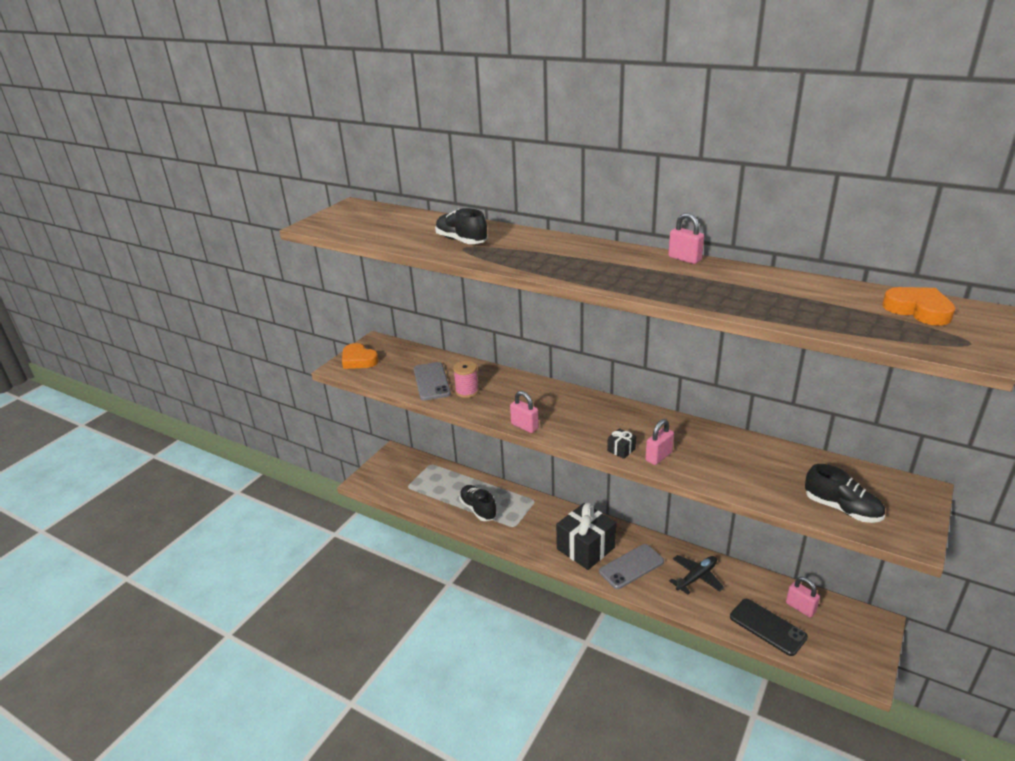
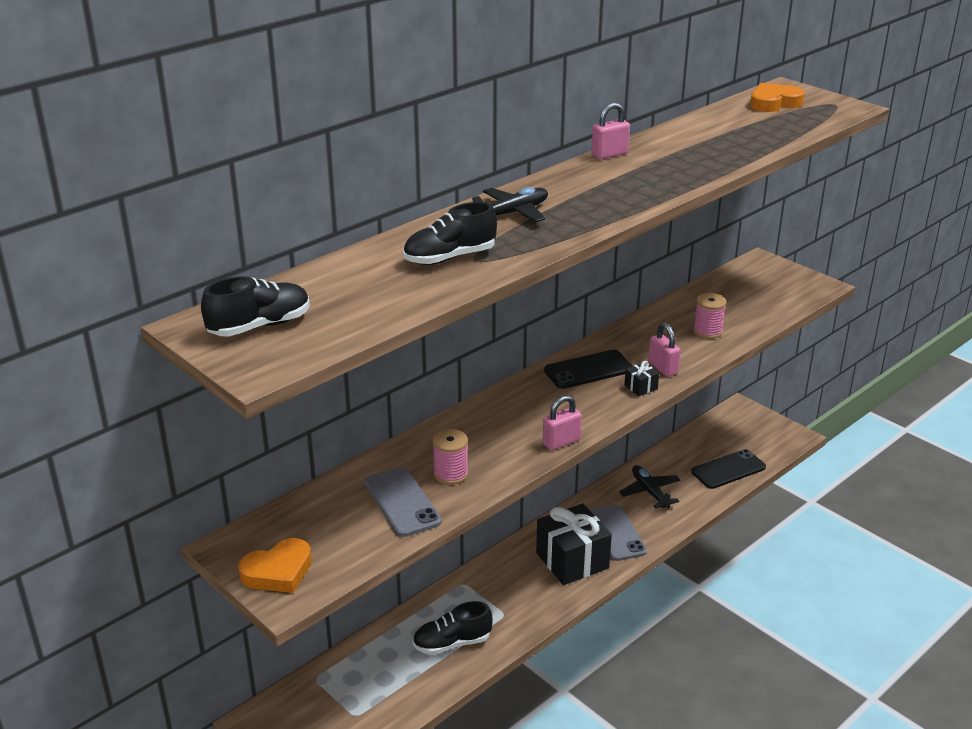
camera: 75 degrees left, 0 degrees up
(431, 381) = (402, 502): grey phone -> grey phone turned 60 degrees clockwise
(542, 246) = (512, 213): none -> black plane
(628, 421) = (588, 370): none -> black phone
(741, 473) = (707, 331): none -> pink spool
(800, 607) = (710, 442): pink padlock -> none
(842, 509) = (775, 301): black shoe -> black shoe (260, 326)

